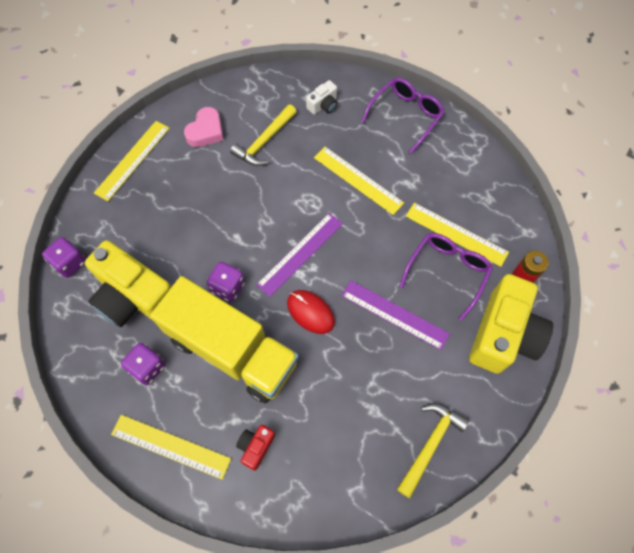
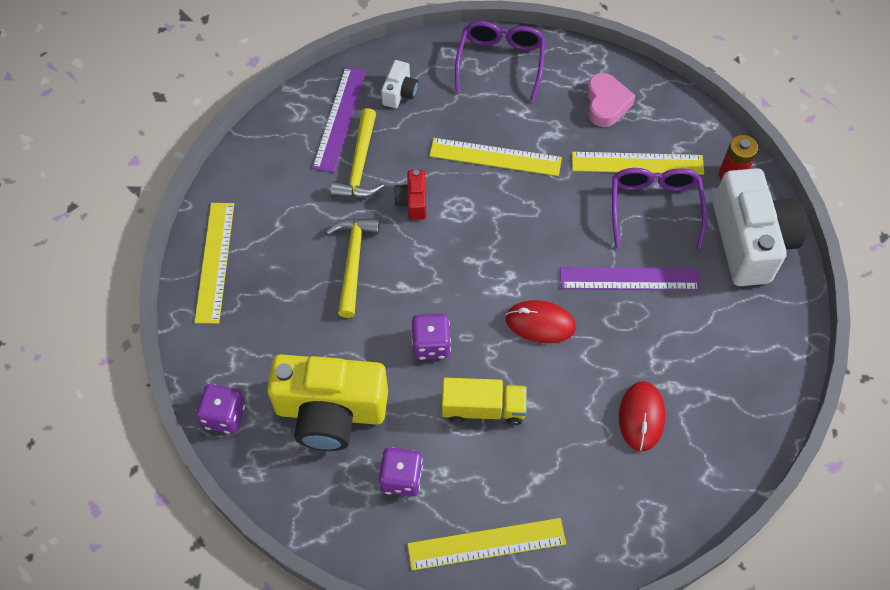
camera: 30 degrees left, 5 degrees down
(206, 131) = (281, 186): pink heart -> pink heart (606, 104)
(232, 350) = (483, 408): yellow truck -> yellow truck, size x0.49
(256, 447) = (578, 491): red camera -> red camera (412, 202)
(300, 253) = (486, 267): purple ruler -> purple ruler (339, 119)
(336, 419) = (641, 417): none -> red mouse
(430, 444) = (750, 388): yellow hammer -> yellow hammer (353, 261)
(503, 334) = (750, 242): yellow camera -> white camera

